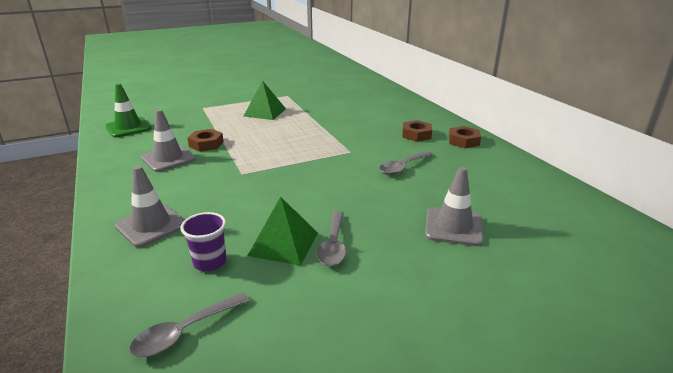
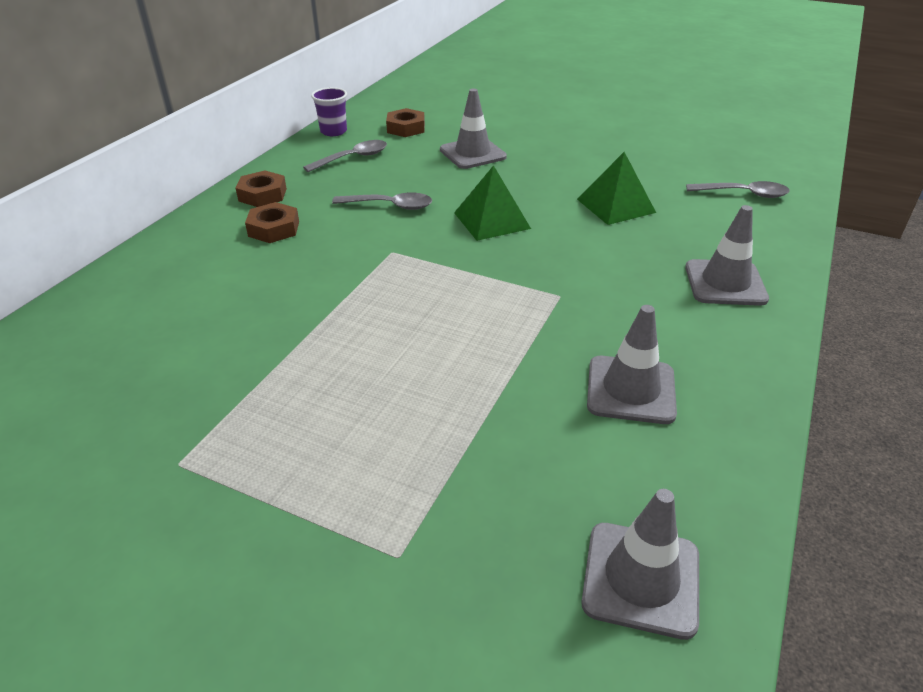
camera: 130 degrees left, 10 degrees up
(128, 127) = (641, 579): green traffic cone -> grey traffic cone
(206, 144) = (540, 390): brown nut -> brown nut (406, 128)
(210, 262) = (692, 223): purple cup -> purple cup (333, 131)
(265, 112) = (326, 423): green pyramid -> green pyramid (492, 220)
(333, 245) = (579, 186): grey spoon -> grey spoon (353, 158)

